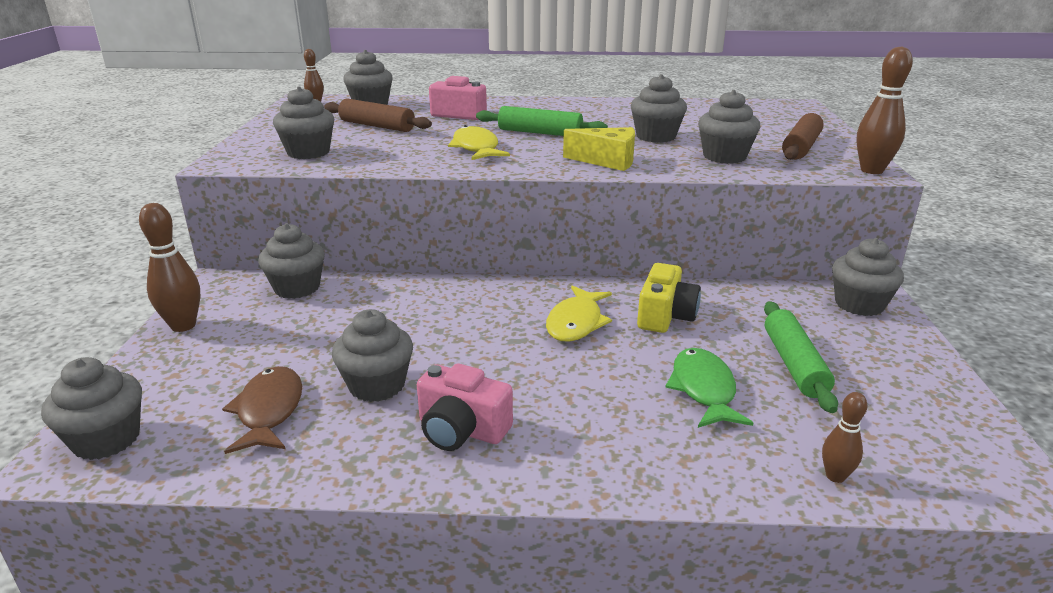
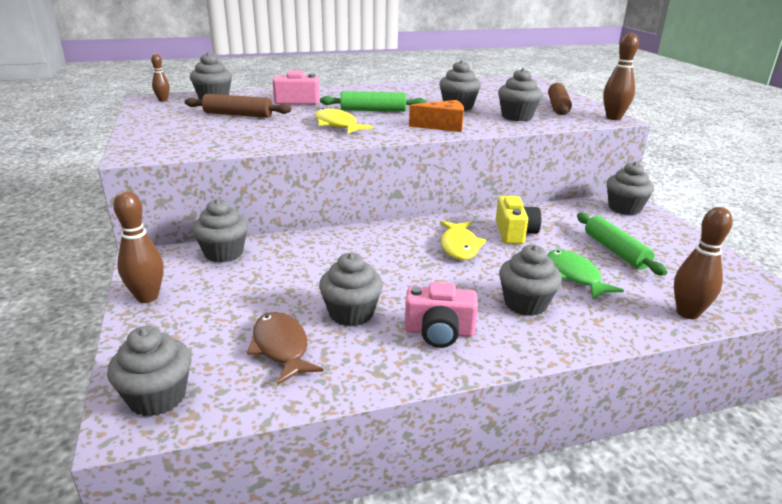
camera: 20 degrees left, 0 degrees up
(308, 152) = (202, 140): grey cupcake -> grey cupcake (525, 304)
(607, 161) = (443, 126): yellow cheese -> orange cheese
(835, 476) = (687, 313): brown bowling pin -> brown bowling pin, size x1.72

